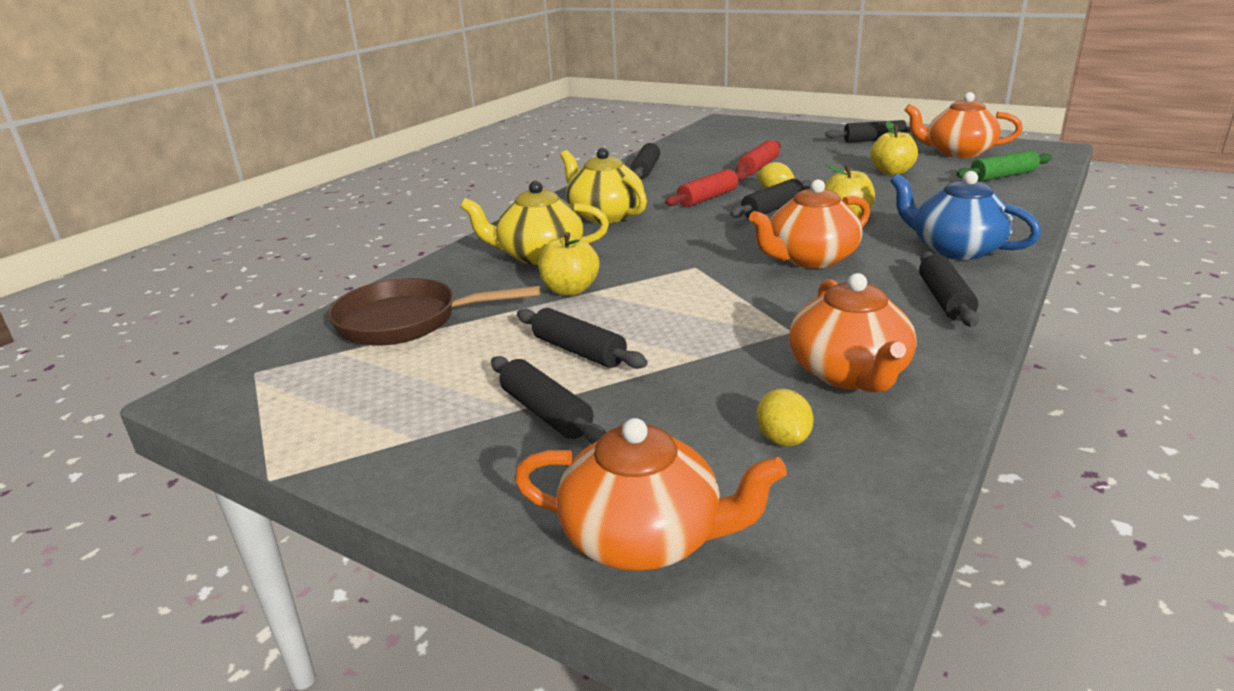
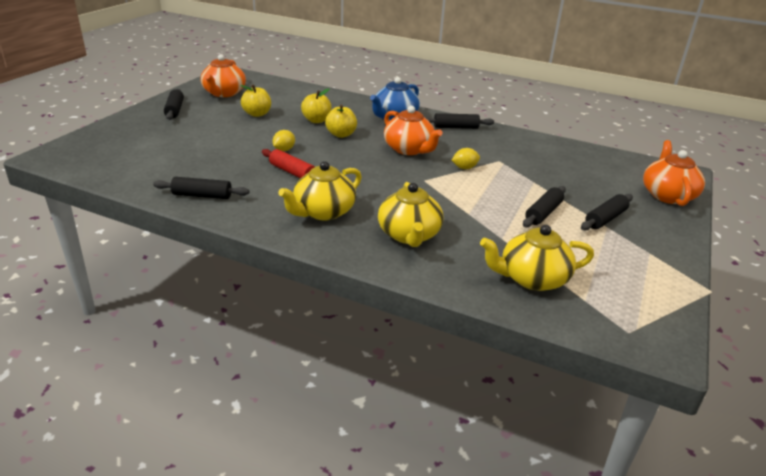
camera: 100 degrees left, 5 degrees up
(406, 321) = (532, 279): brown pan -> yellow teapot
(570, 290) = (466, 220): yellow apple -> yellow apple (316, 120)
(758, 167) = (221, 151): red rolling pin -> none
(772, 209) = (323, 153): black rolling pin -> none
(783, 439) = (590, 168): yellow lemon -> yellow lemon (464, 168)
(849, 374) = (534, 153): orange teapot -> none
(1002, 176) = (279, 91): green rolling pin -> none

